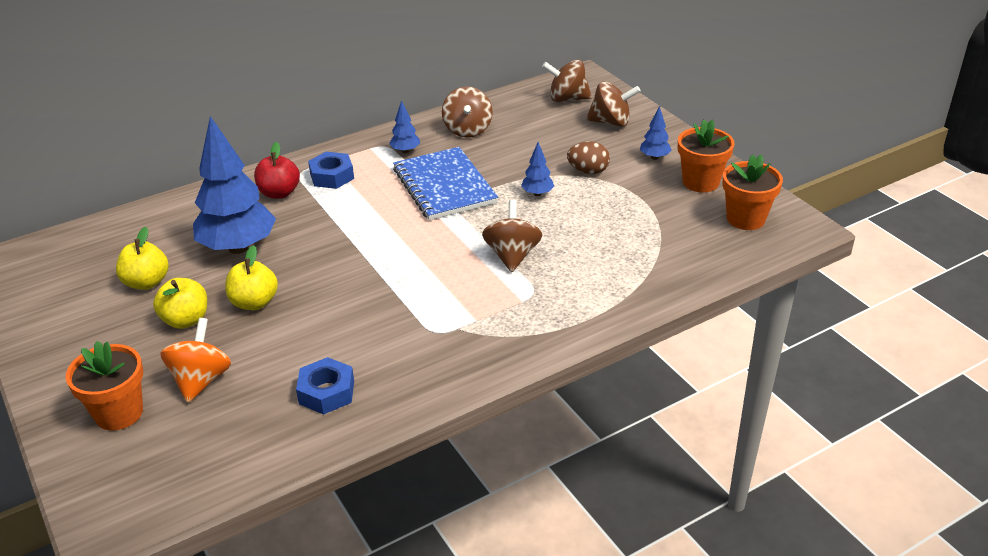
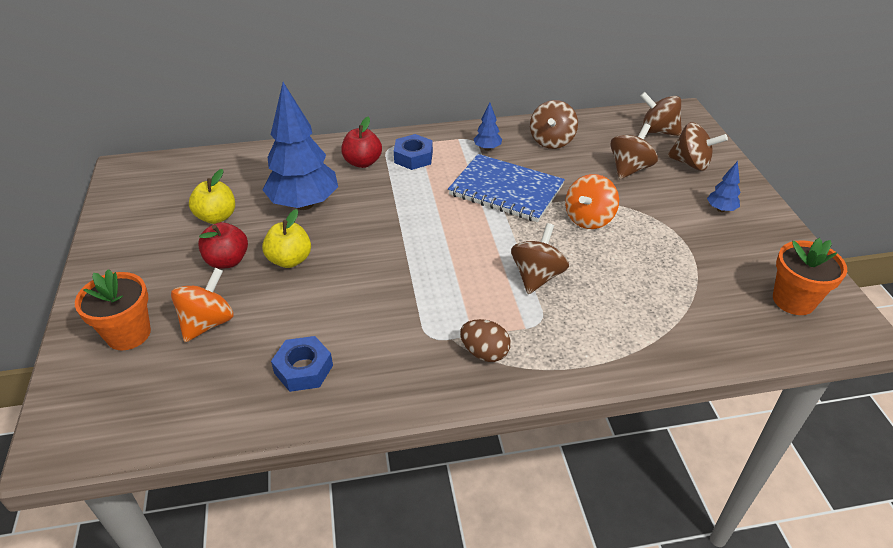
camera: 20 degrees right, 5 degrees up
(186, 320) = (227, 261): yellow apple -> red apple
(444, 186) = (506, 190): blue notebook -> blue notebook turned 60 degrees counterclockwise
(537, 193) = (589, 219): blue tree -> orange spinning top
(555, 139) = (629, 169): none -> brown spinning top
(588, 171) = (648, 208): brown egg -> brown egg (484, 353)
(700, 182) = (759, 247): orange flower pot -> none

